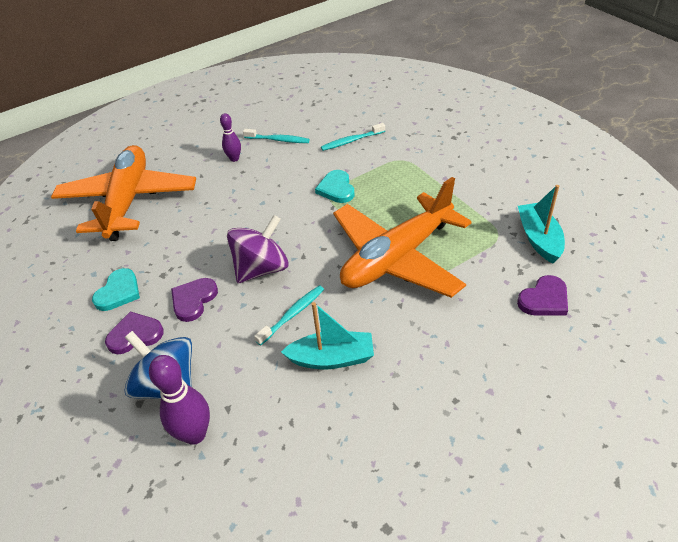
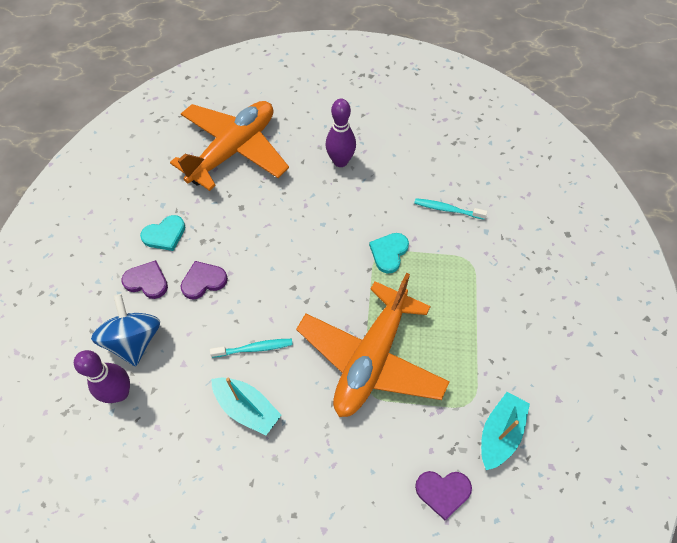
camera: 35 degrees right, 15 degrees up
(234, 158) = (340, 161): purple bowling pin -> purple bowling pin, size x1.64
(261, 268) = (269, 289): purple spinning top -> none
(278, 140) = (390, 165): turquoise toothbrush -> none
(397, 257) = (371, 358): orange plane -> orange plane turned 60 degrees counterclockwise

